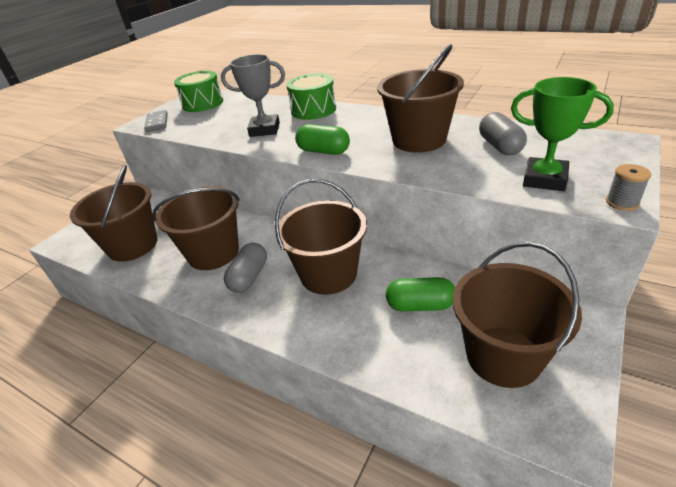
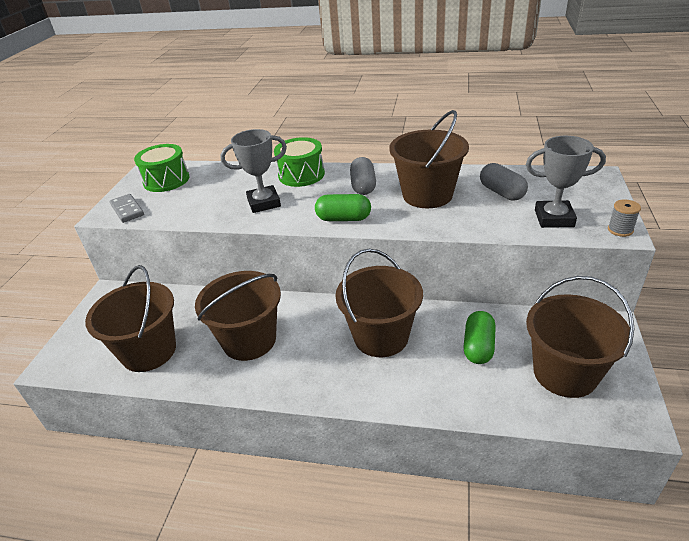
camera: 20 degrees left, 0 degrees up
(249, 277) = (304, 356): grey capsule -> grey capsule (363, 186)
(420, 305) = (478, 346): green capsule -> green capsule turned 60 degrees counterclockwise
(544, 179) = (554, 218): green trophy -> grey trophy

